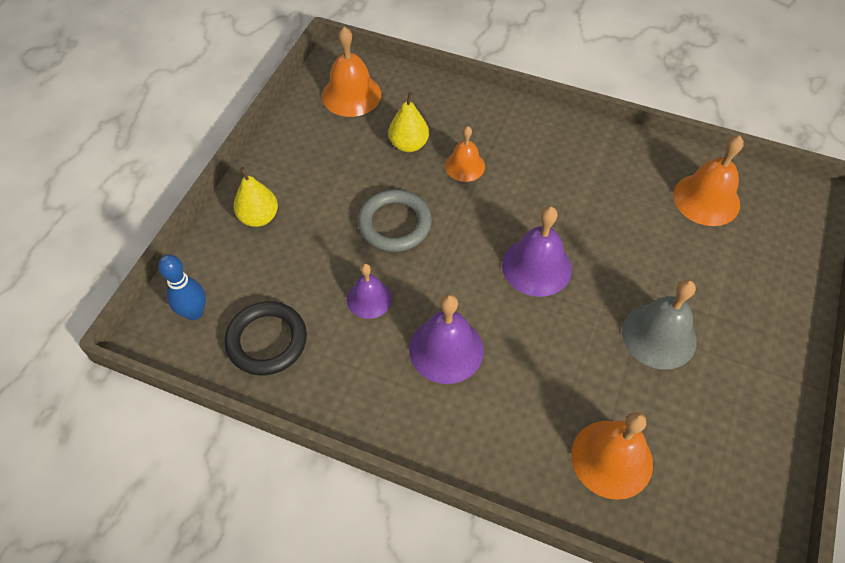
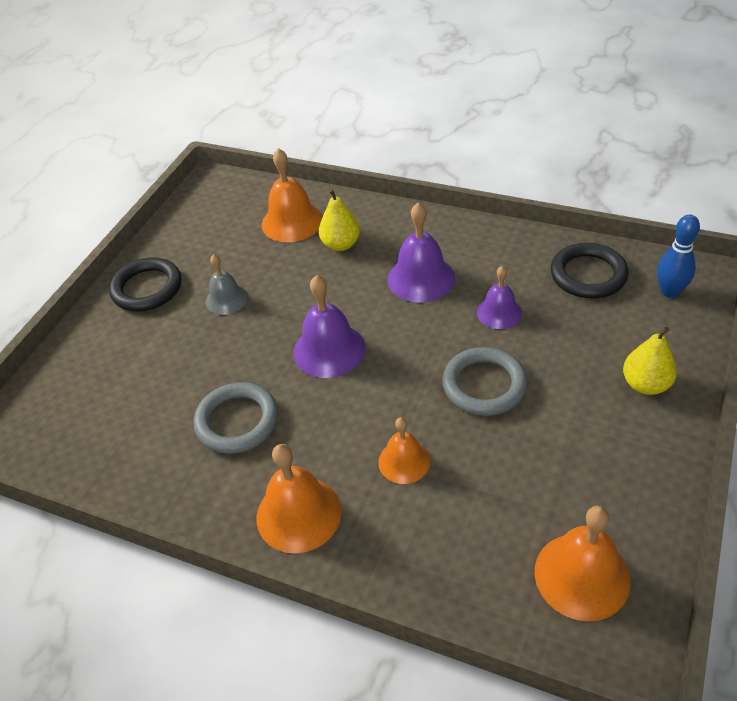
camera: 175 degrees left, 10 degrees down
(409, 144) = (480, 490): yellow pear -> yellow pear (341, 244)
(606, 202) = (237, 421): none -> grey ring
(659, 336) = (226, 299): grey bell -> grey bell, size x0.63
(706, 199) = (120, 431): orange bell -> orange bell (298, 514)
(758, 358) = (147, 288): none -> black ring

